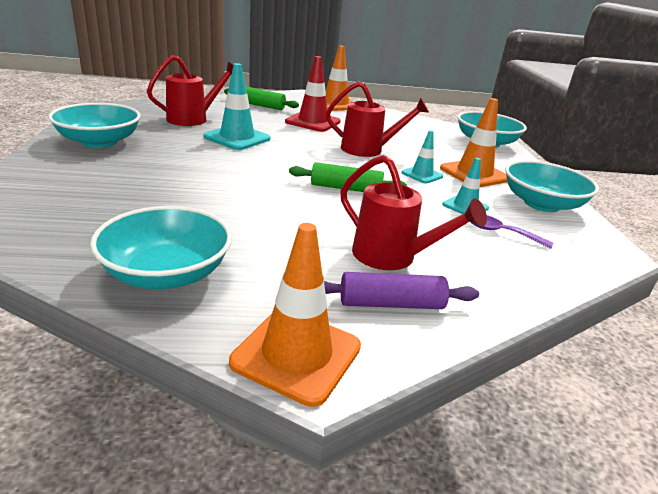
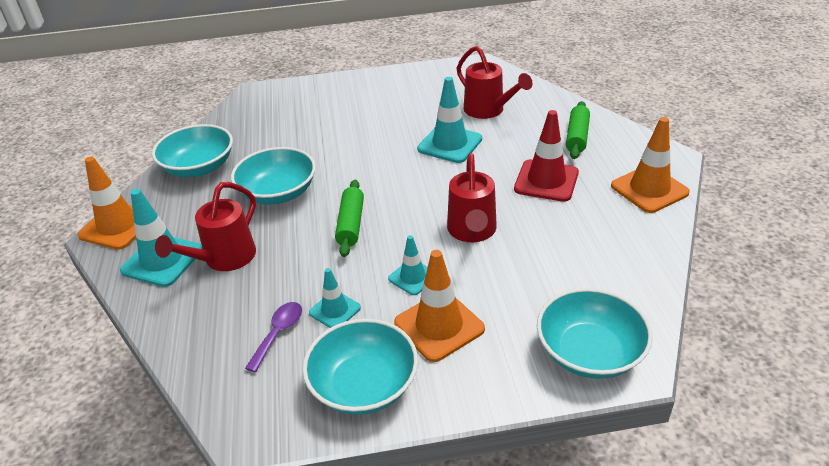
camera: 90 degrees right, 10 degrees up
(99, 142) = (395, 89): turquoise bowl -> turquoise bowl (278, 193)
(391, 303) = (162, 260): purple rolling pin -> turquoise traffic cone

